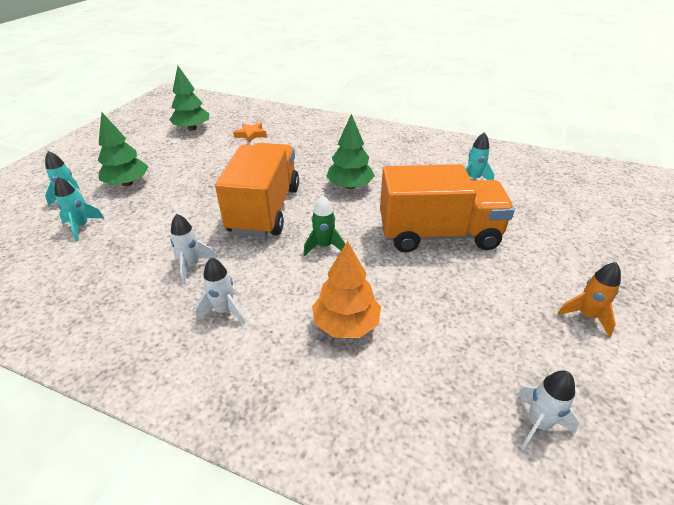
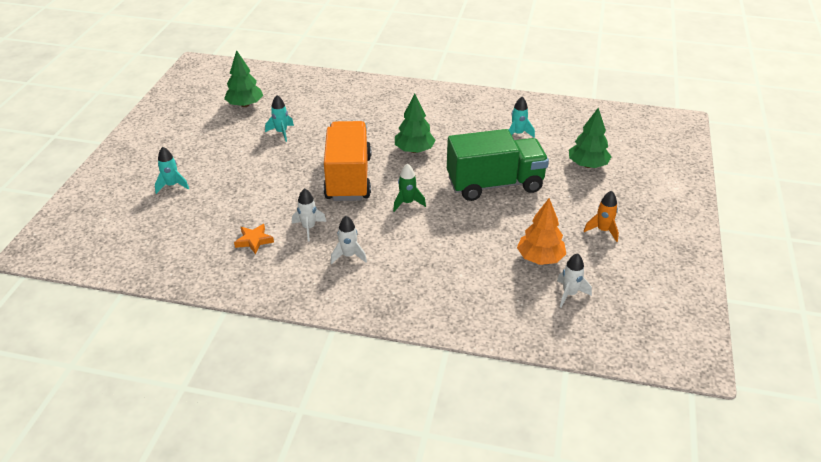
camera: 10 degrees left, 0 degrees up
(81, 227) = (198, 208): turquoise rocket -> turquoise rocket (281, 132)
(127, 183) = (215, 166): green tree -> green tree (587, 165)
(251, 134) = (306, 107): orange star -> orange star (254, 241)
(346, 324) = (439, 254): orange tree -> orange tree (540, 258)
(438, 234) = (495, 184): orange truck -> green truck

